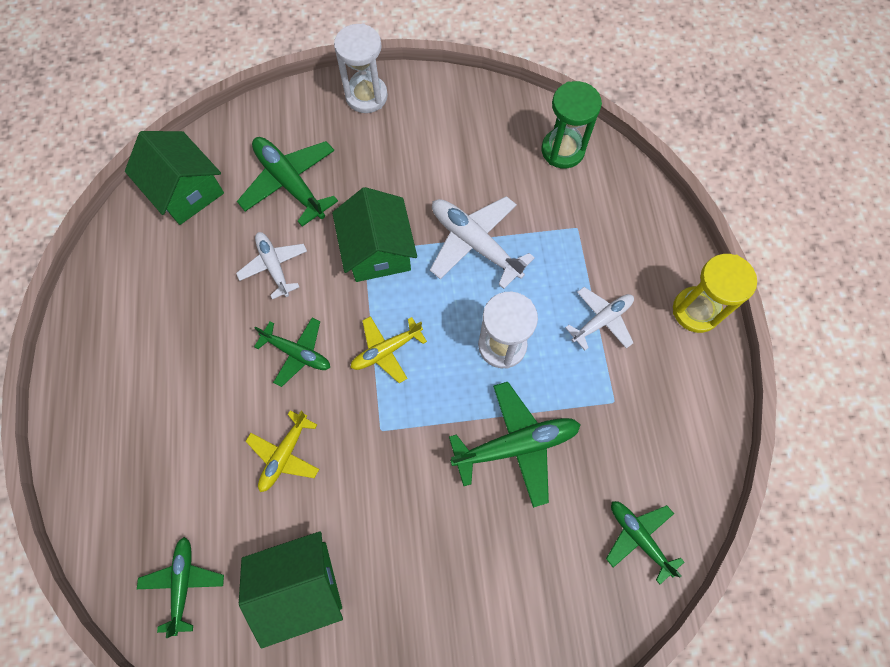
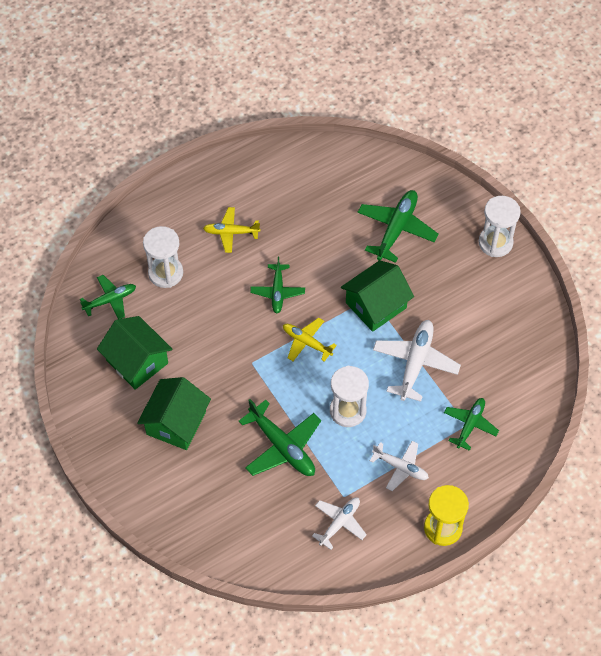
camera: 65 degrees right, 10 degrees down
(186, 191) = (355, 172): green house -> green house (176, 423)
(187, 485) = (165, 273): none -> white hourglass
(274, 266) = (330, 249): white plane -> white plane (339, 523)
(284, 455) = (209, 316): yellow plane -> yellow plane (231, 232)
(562, 150) = (527, 391): green hourglass -> none
(638, 537) = (258, 543): green plane -> green plane (470, 425)

